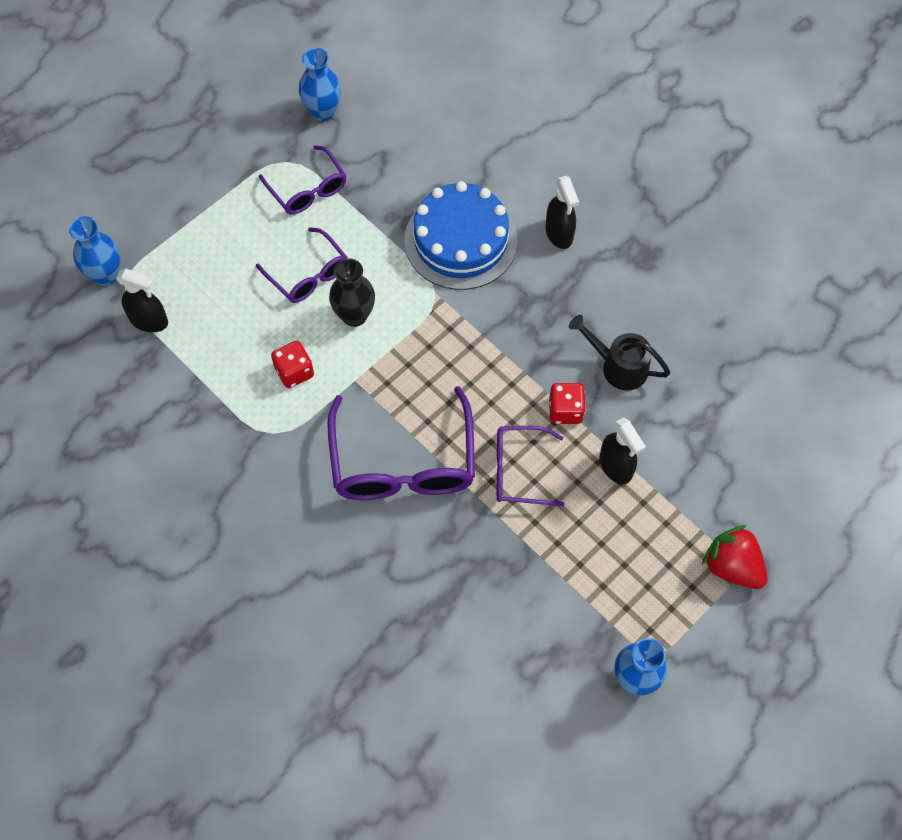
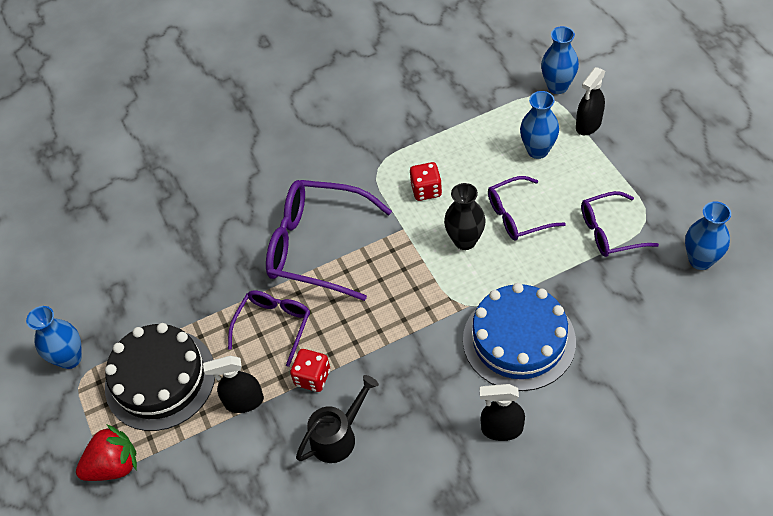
camera: 115 degrees right, 10 degrees down
(149, 321) = (506, 107): black spray bottle -> black spray bottle (588, 125)
(210, 275) = (537, 150): none -> blue vase
(622, 563) = (160, 379): none -> black cake

